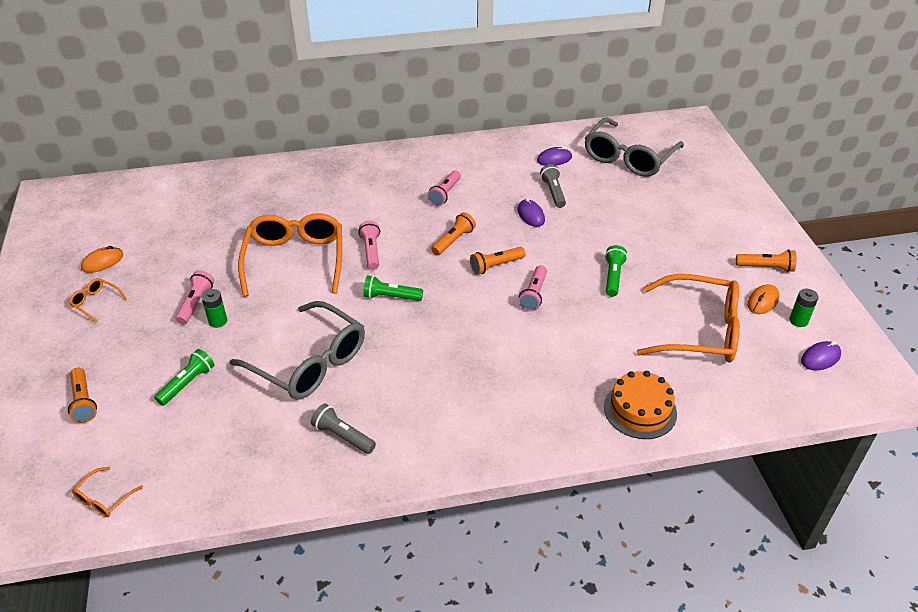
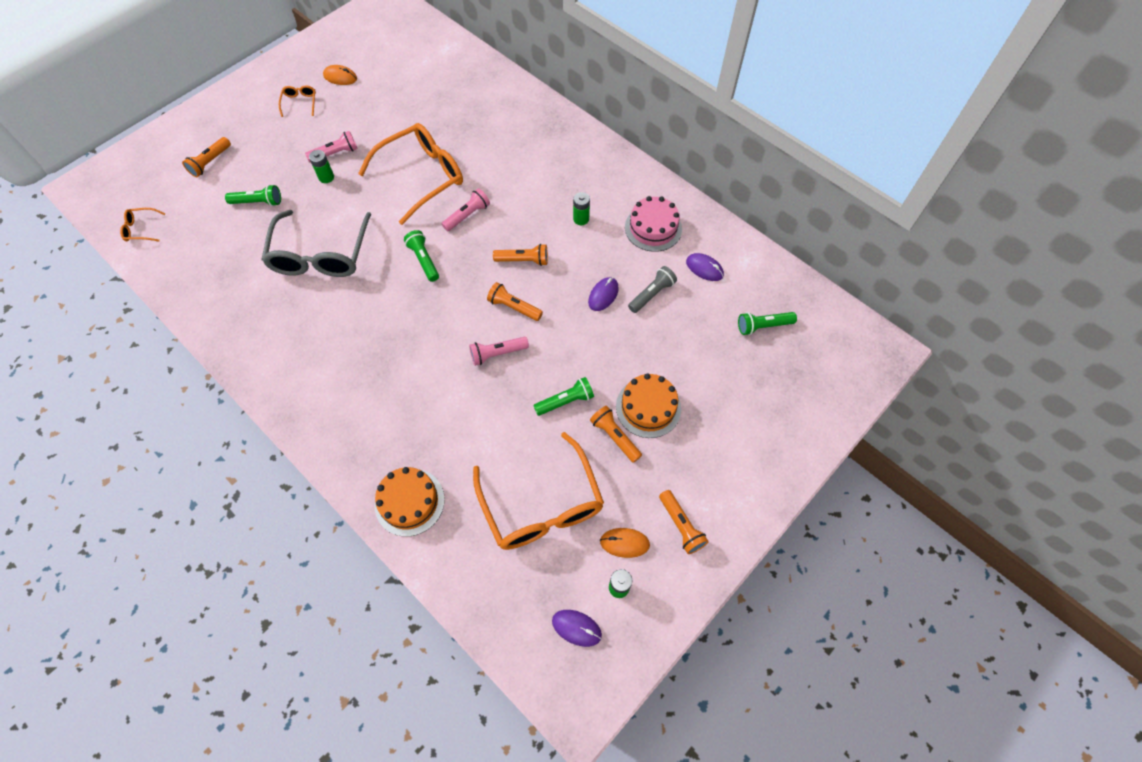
camera: 55 degrees right, 20 degrees up
(343, 436) = (263, 319): grey flashlight -> none
(445, 194) = (581, 219): pink flashlight -> green battery
(492, 165) = (653, 228): none -> pink cake
(629, 158) = (763, 326): grey glasses -> green flashlight
(653, 238) = (648, 407): none -> orange cake
(666, 266) = (615, 436): none -> orange flashlight

